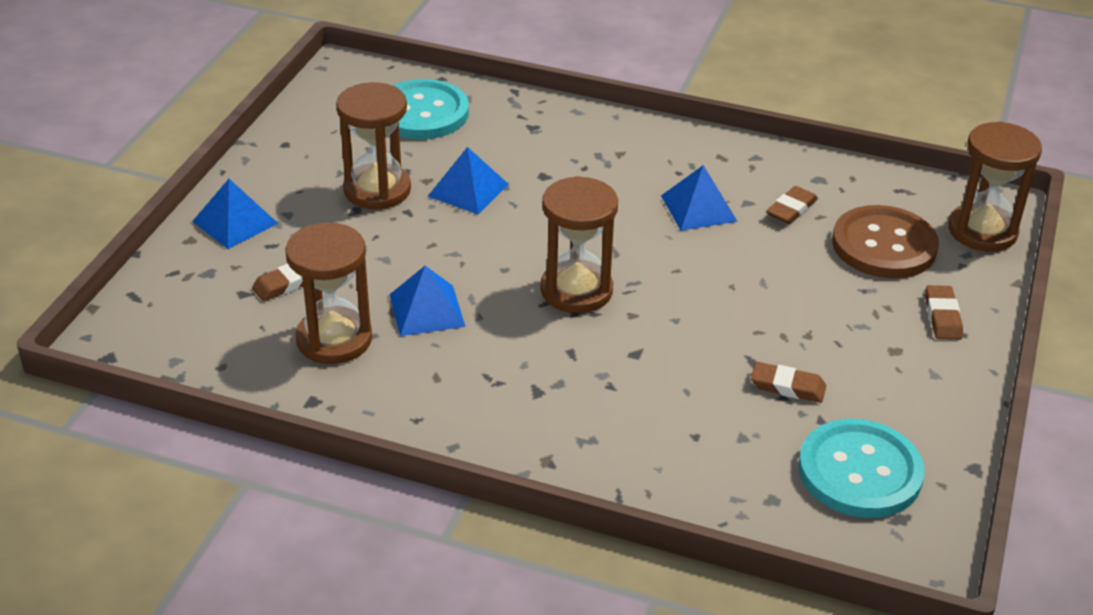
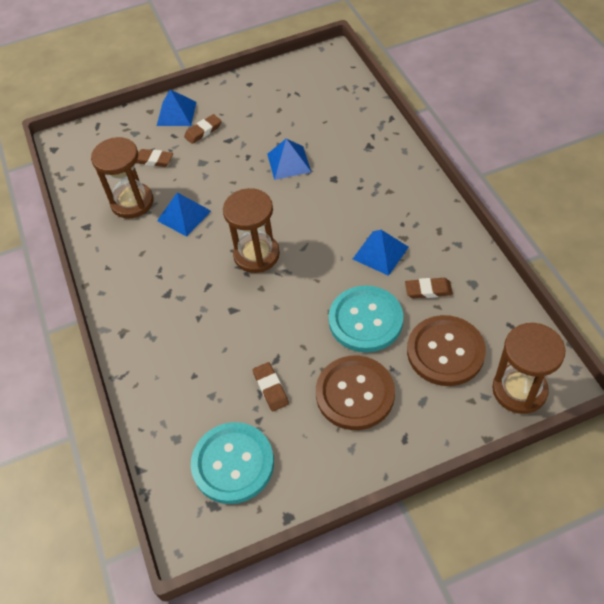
camera: 55 degrees right, 15 degrees up
(377, 190) = (251, 135): brown hourglass -> none
(422, 113) = (329, 103): turquoise button -> turquoise button (365, 320)
(867, 332) = (355, 394): none -> brown button
(942, 316) = (409, 420): brown eraser -> brown eraser (203, 131)

